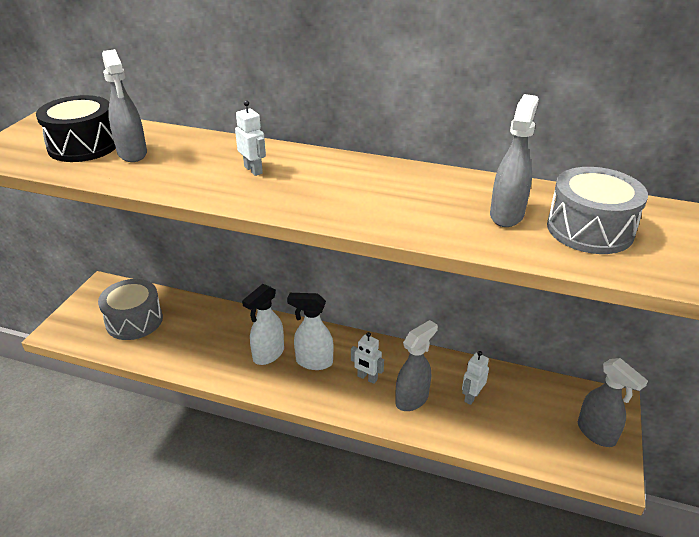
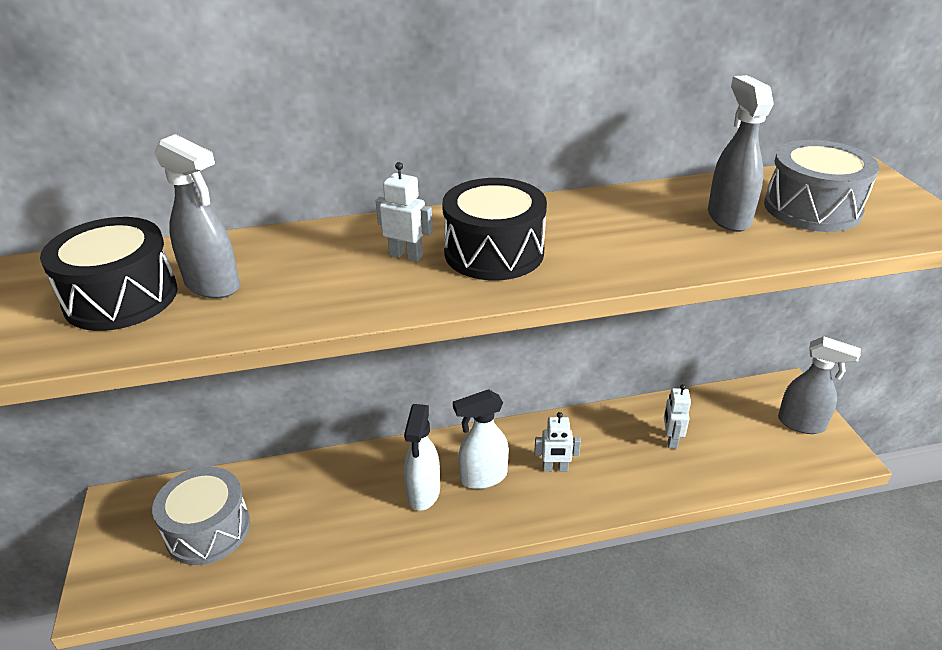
camera: 30 degrees left, 0 degrees up
(308, 185) = (494, 252): none -> black drum
(412, 399) = (619, 470): grey spray bottle -> none

